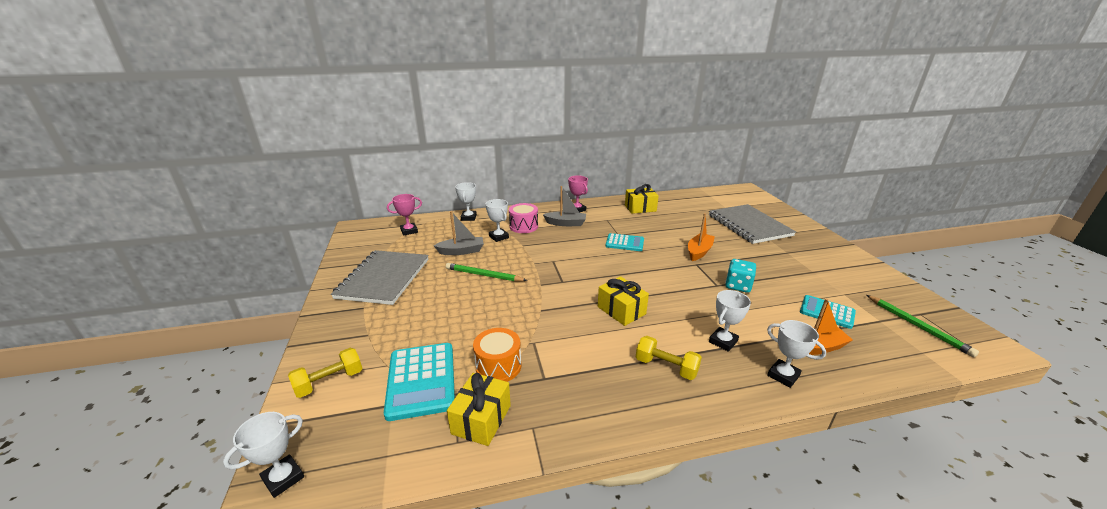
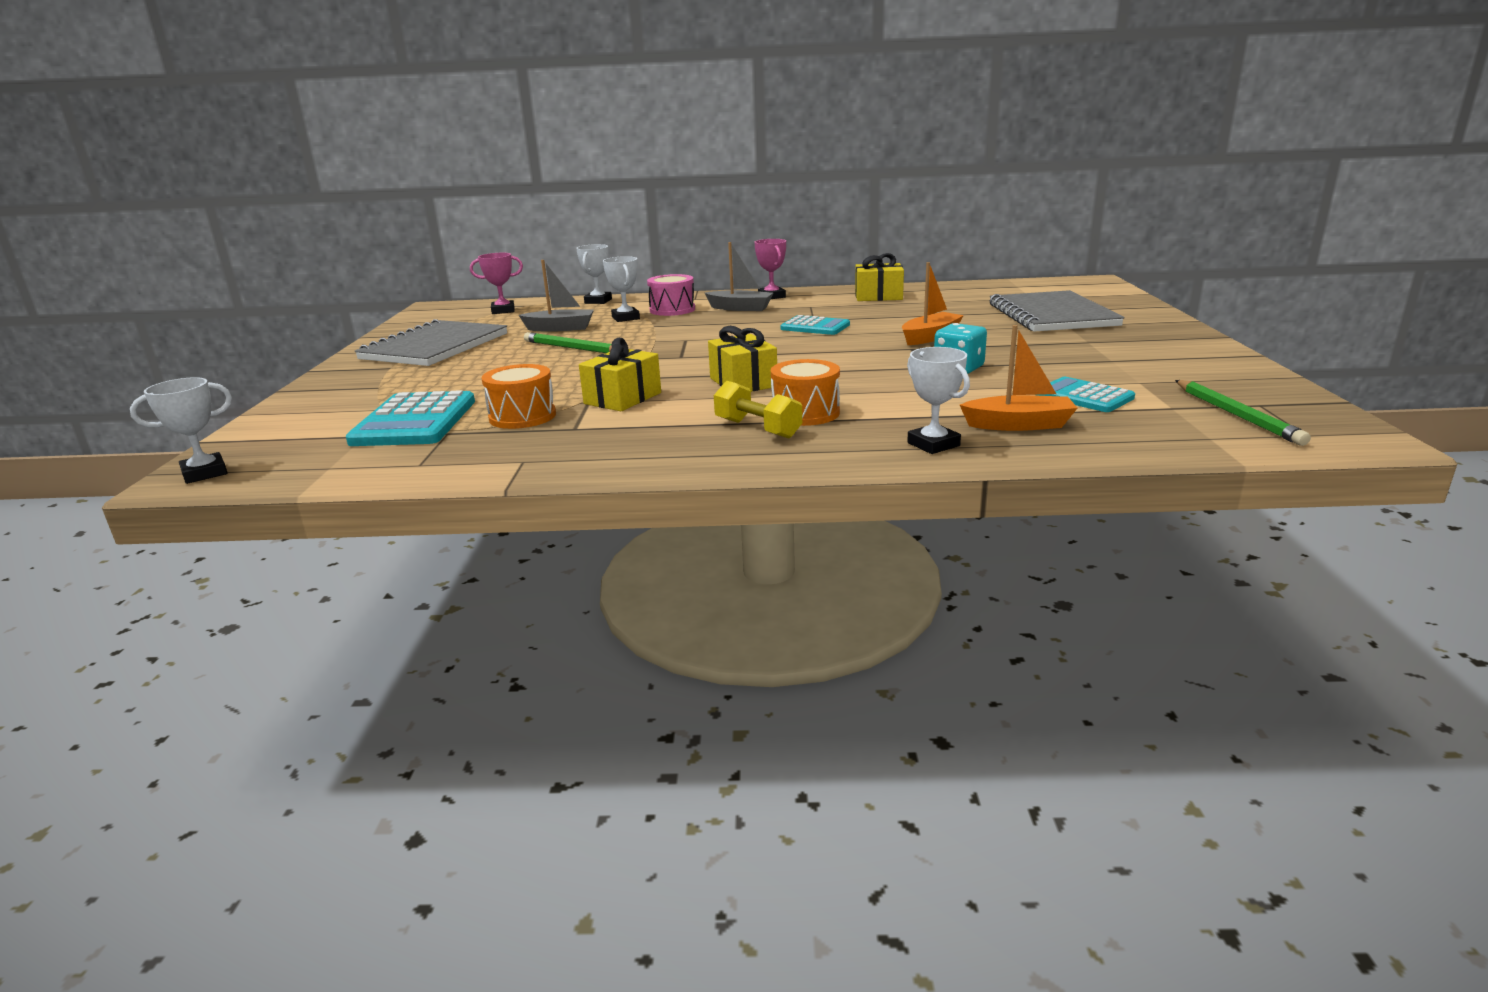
camera: 15 degrees right, 5 degrees down
(329, 382) = (305, 417): yellow dumbbell -> none
(481, 419) = (463, 451): yellow gift -> yellow gift (622, 398)
(683, 345) = (805, 413): none -> orange drum
(723, 341) = (872, 413): white trophy -> none

